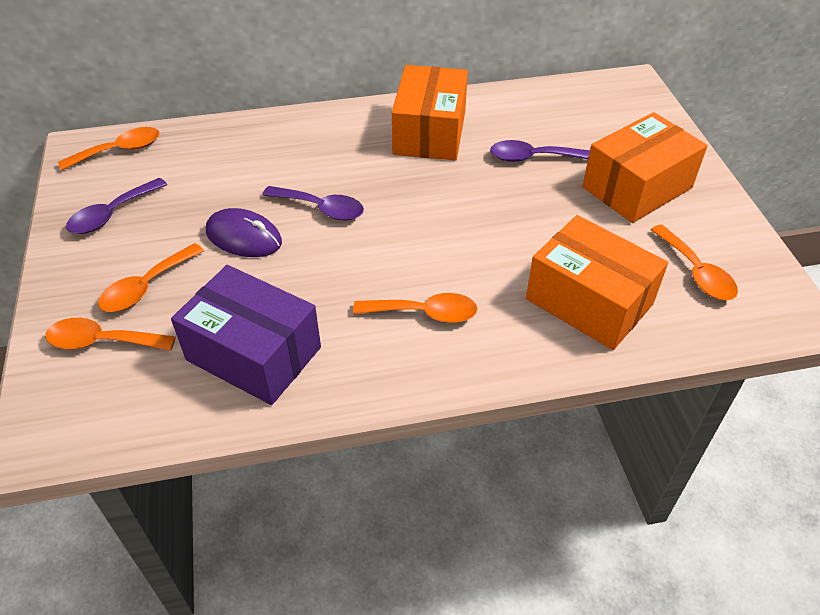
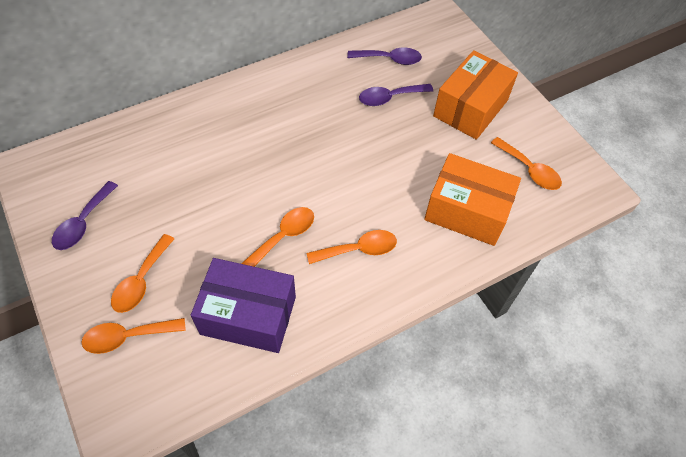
camera: 20 degrees left, 10 degrees up
(119, 151) = (62, 161): orange spoon -> orange spoon (284, 236)
(244, 237) = (200, 218): purple mouse -> none
(321, 208) = (249, 178): purple spoon -> purple spoon (389, 59)
(429, 133) = (306, 91): orange box -> none

